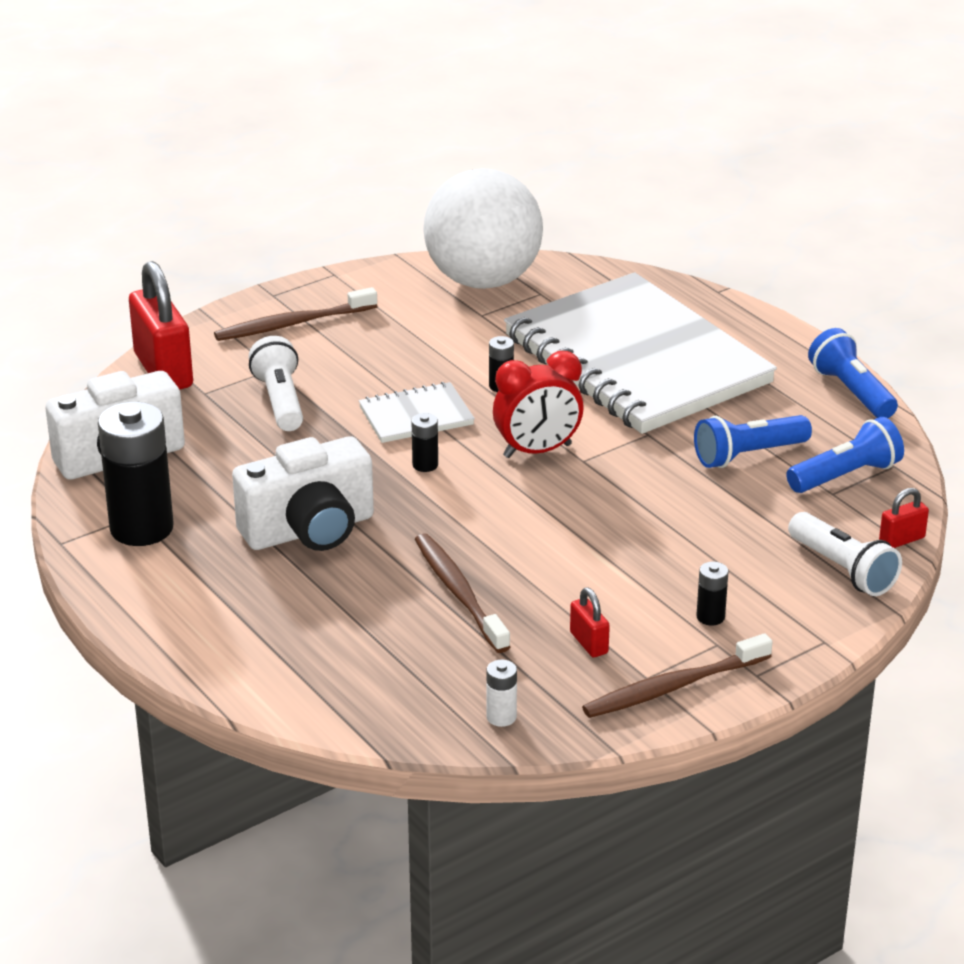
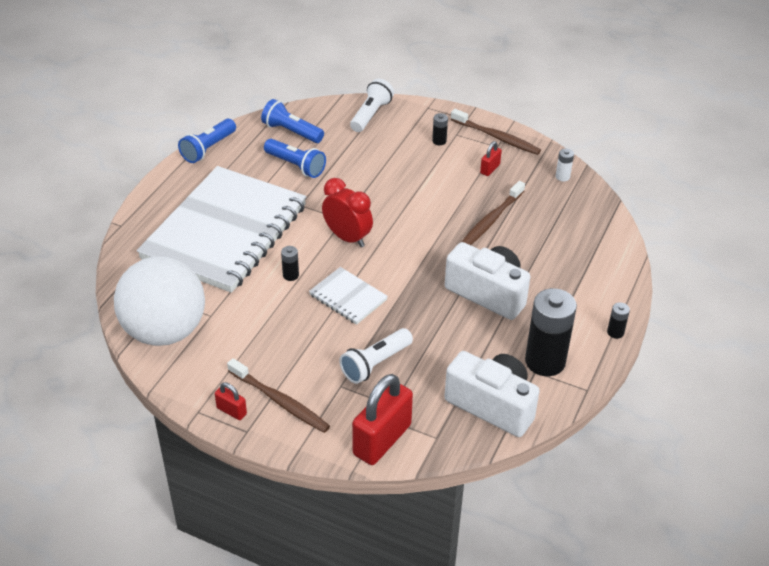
camera: 120 degrees left, 10 degrees up
(425, 465) = (393, 274): black battery -> black battery (615, 332)
(901, 540) = (333, 104): red padlock -> red padlock (231, 411)

